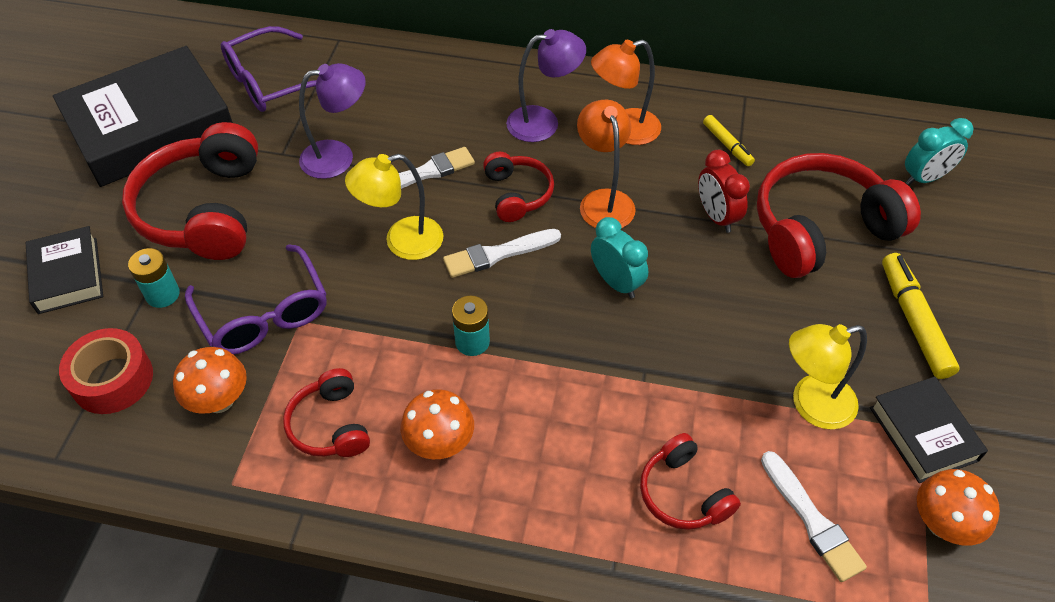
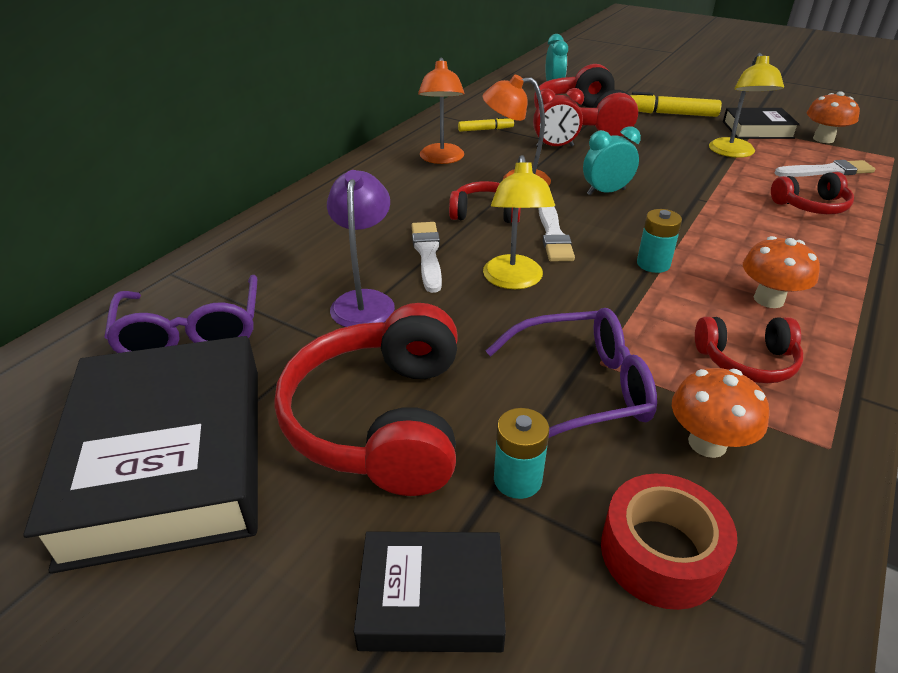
camera: 70 degrees left, 15 degrees down
(204, 210) = (381, 420): red headphones -> red headphones turned 75 degrees clockwise
(543, 122) = (405, 187): purple lamp -> none

